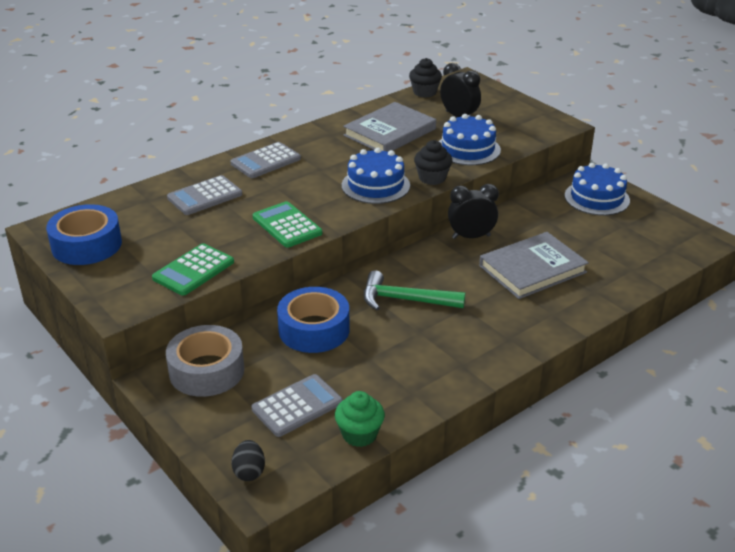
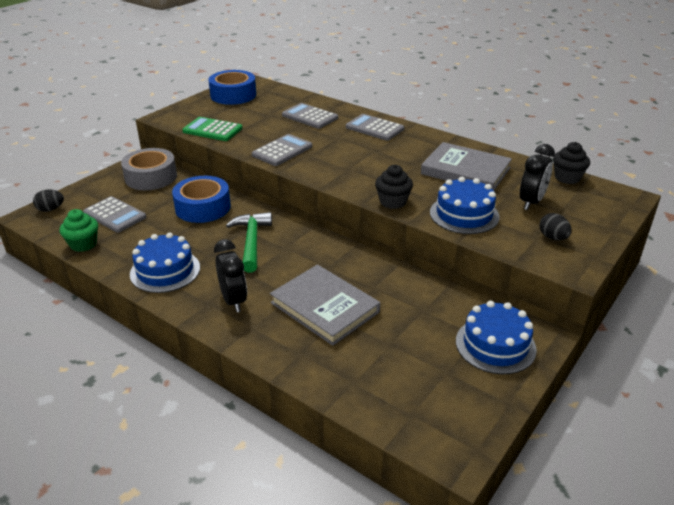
camera: 75 degrees right, 0 degrees up
(287, 225) = (282, 151): green calculator -> grey calculator
(375, 185) = (363, 177): blue cake -> blue cake (165, 271)
(471, 237) = (365, 264): black clock -> black clock (233, 300)
(516, 121) = (553, 238): none -> black egg

